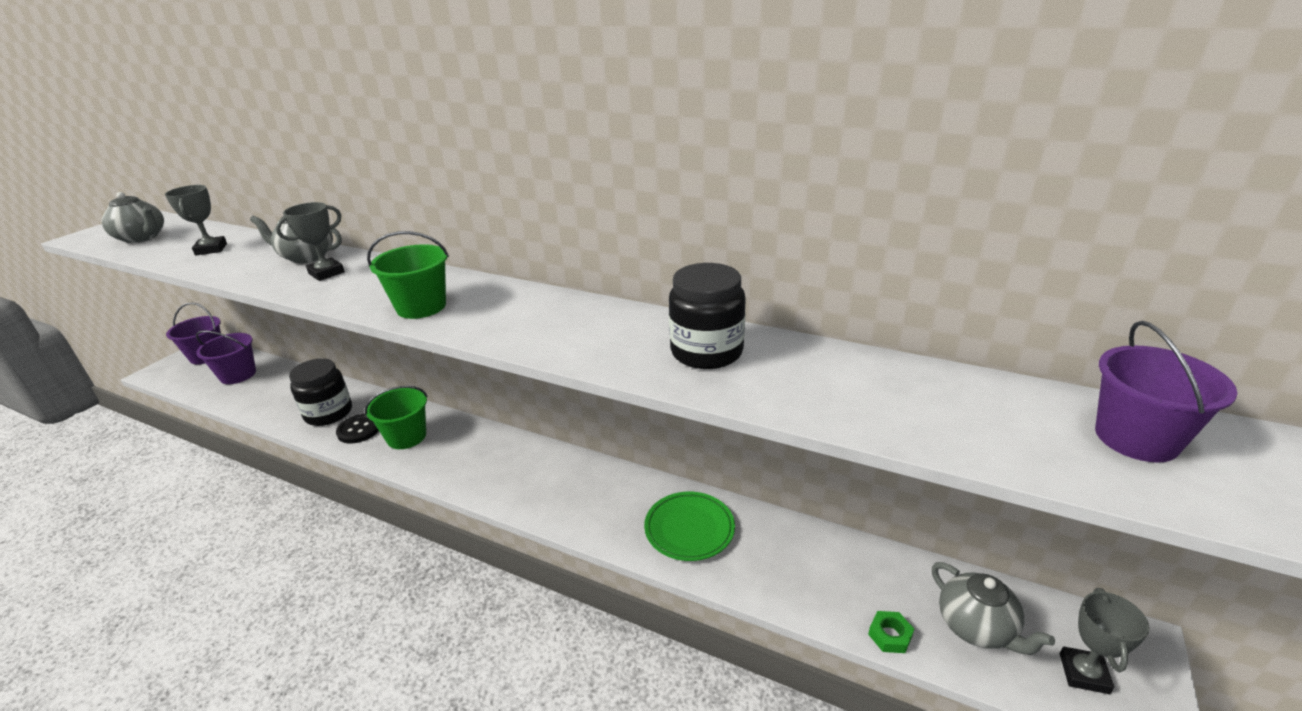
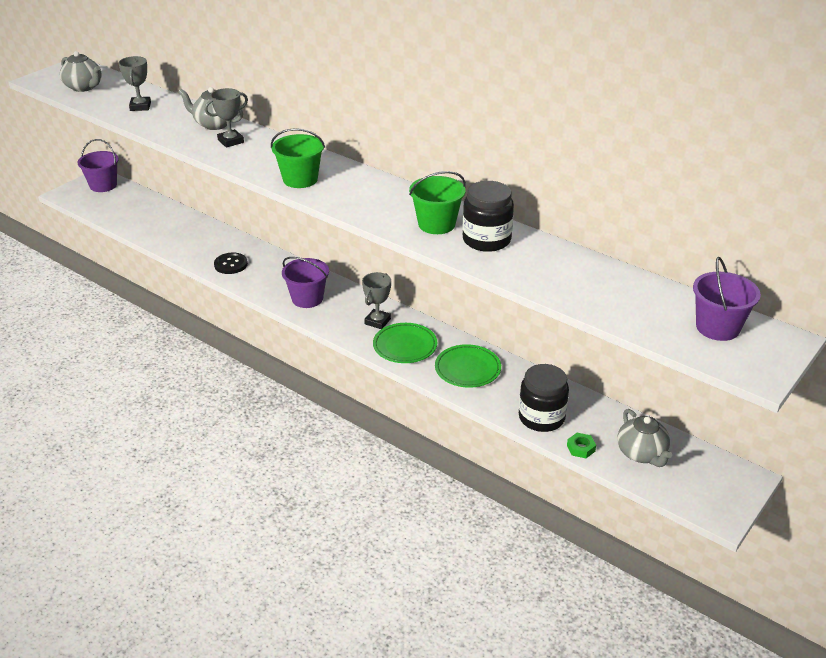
camera: 10 degrees right, 5 degrees up
(238, 375) = (131, 206): purple bucket -> purple bucket (307, 298)
(328, 413) = (206, 248): black jar -> black jar (541, 418)
(406, 436) = (267, 275): green bucket -> green bucket (436, 224)
(598, 508) = (405, 346): none -> green plate
(1083, 673) = (696, 486): grey trophy -> grey trophy (377, 321)

